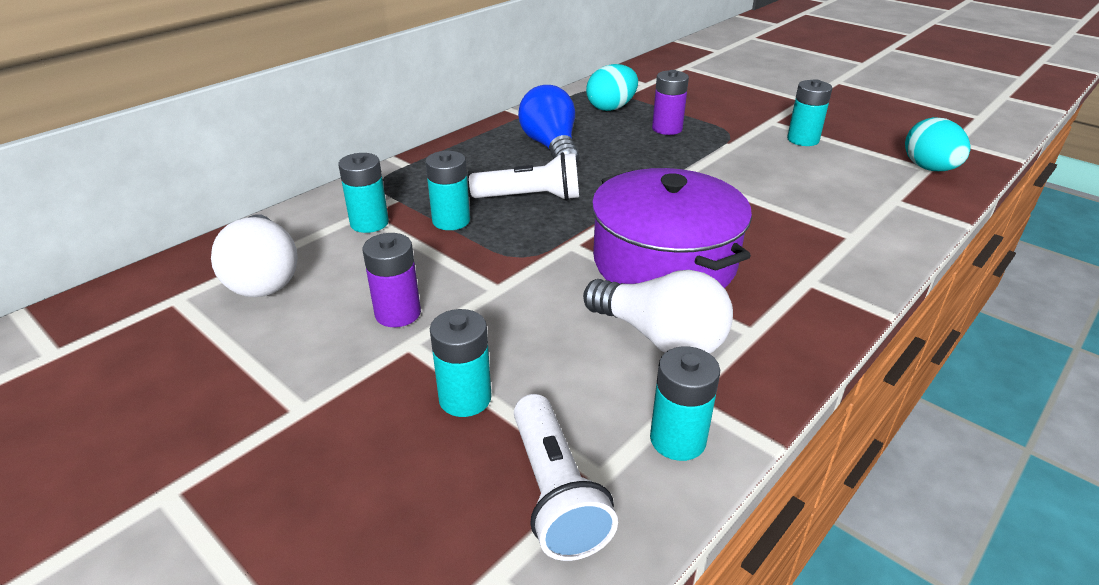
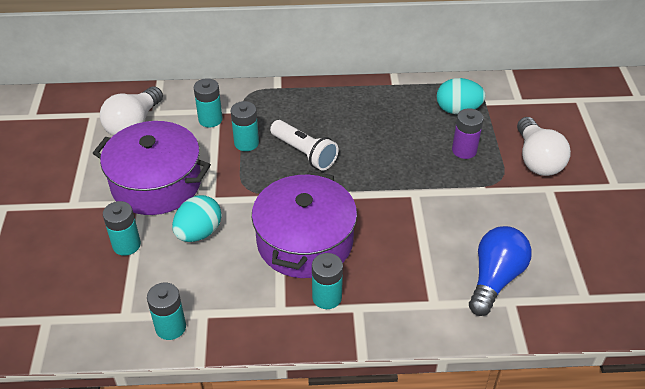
camera: 45 degrees right, 10 degrees up
(398, 313) = (156, 183): purple battery -> purple pot
(551, 147) = (370, 121): blue light bulb -> blue light bulb (495, 278)
(556, 492) = (102, 308): white flashlight -> none
(660, 338) = (236, 279): white light bulb -> white light bulb (537, 159)
(803, 140) = (541, 218): turquoise battery -> turquoise battery (327, 297)
(929, 169) = (586, 299): turquoise egg -> turquoise egg (199, 233)

